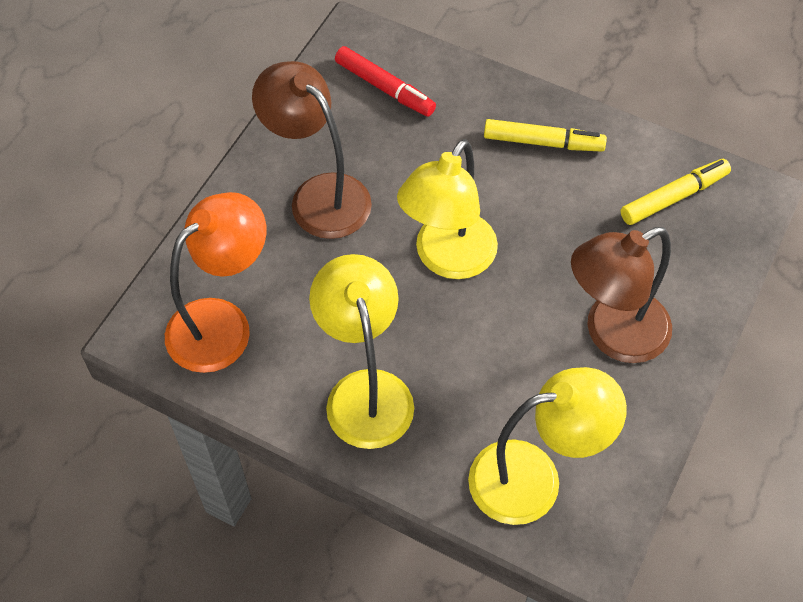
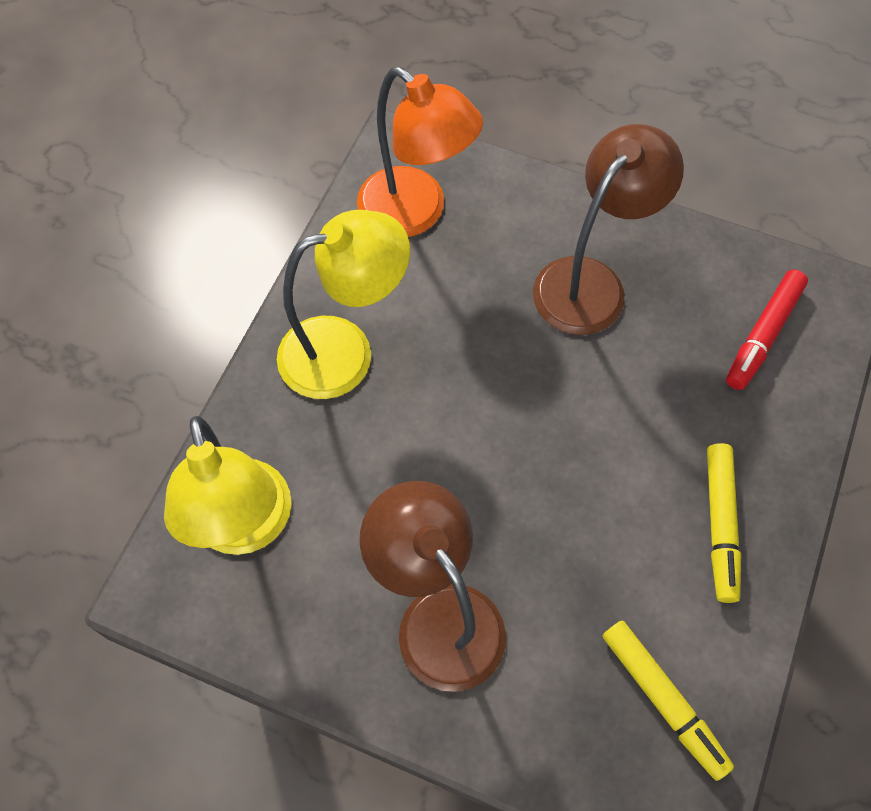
camera: 85 degrees right, 5 degrees up
(447, 259) = (523, 421): yellow lamp -> none

